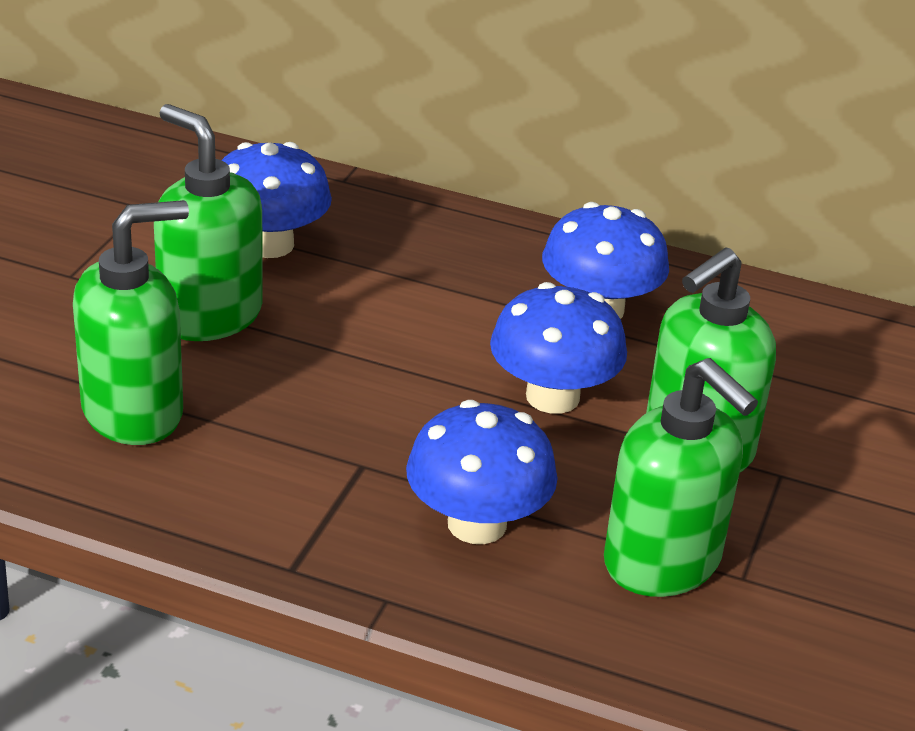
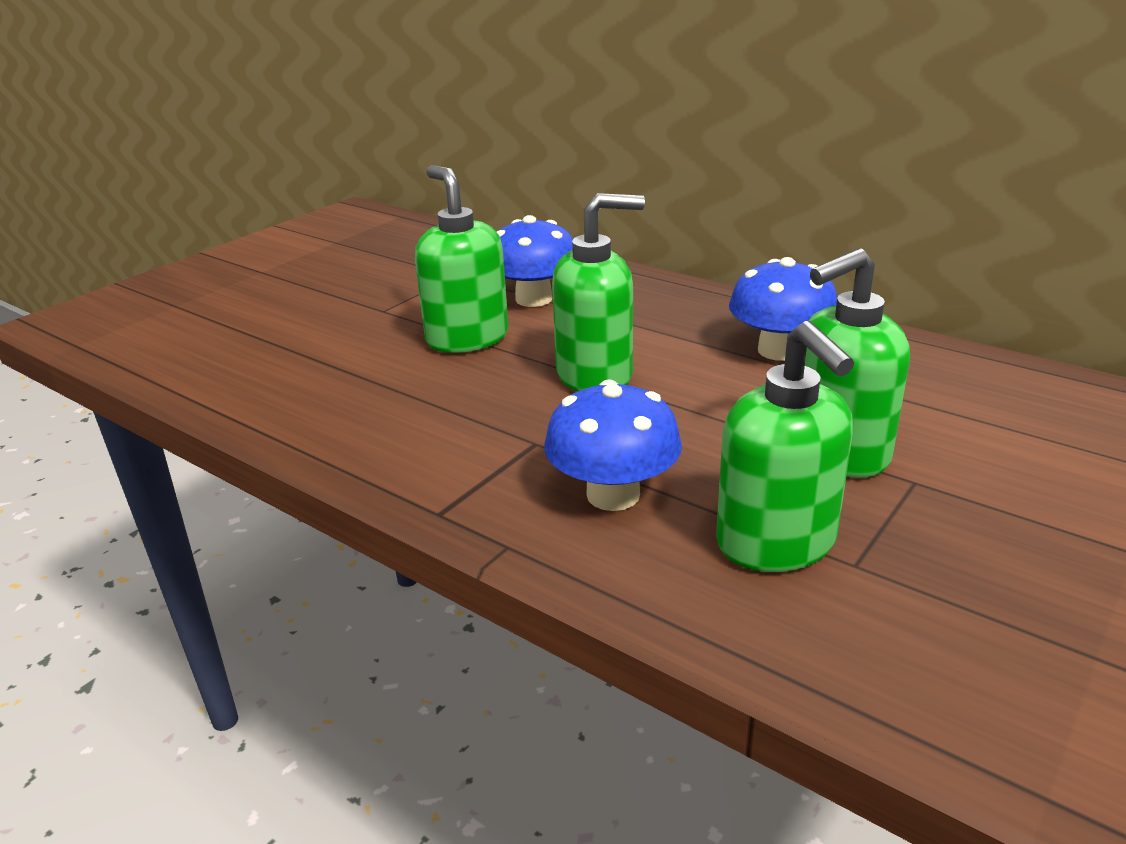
camera: 20 degrees right, 5 degrees down
(134, 412) = (376, 394): green soap dispenser -> green soap dispenser (595, 375)
(552, 397) = (717, 407): blue mushroom -> none

